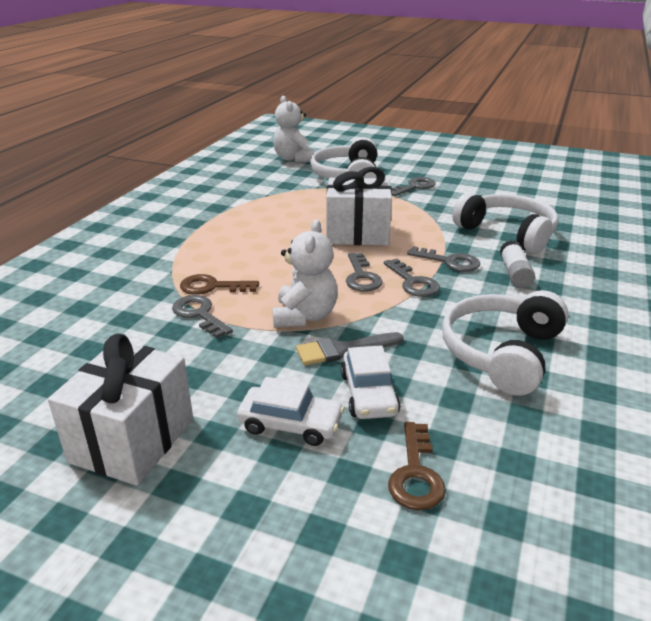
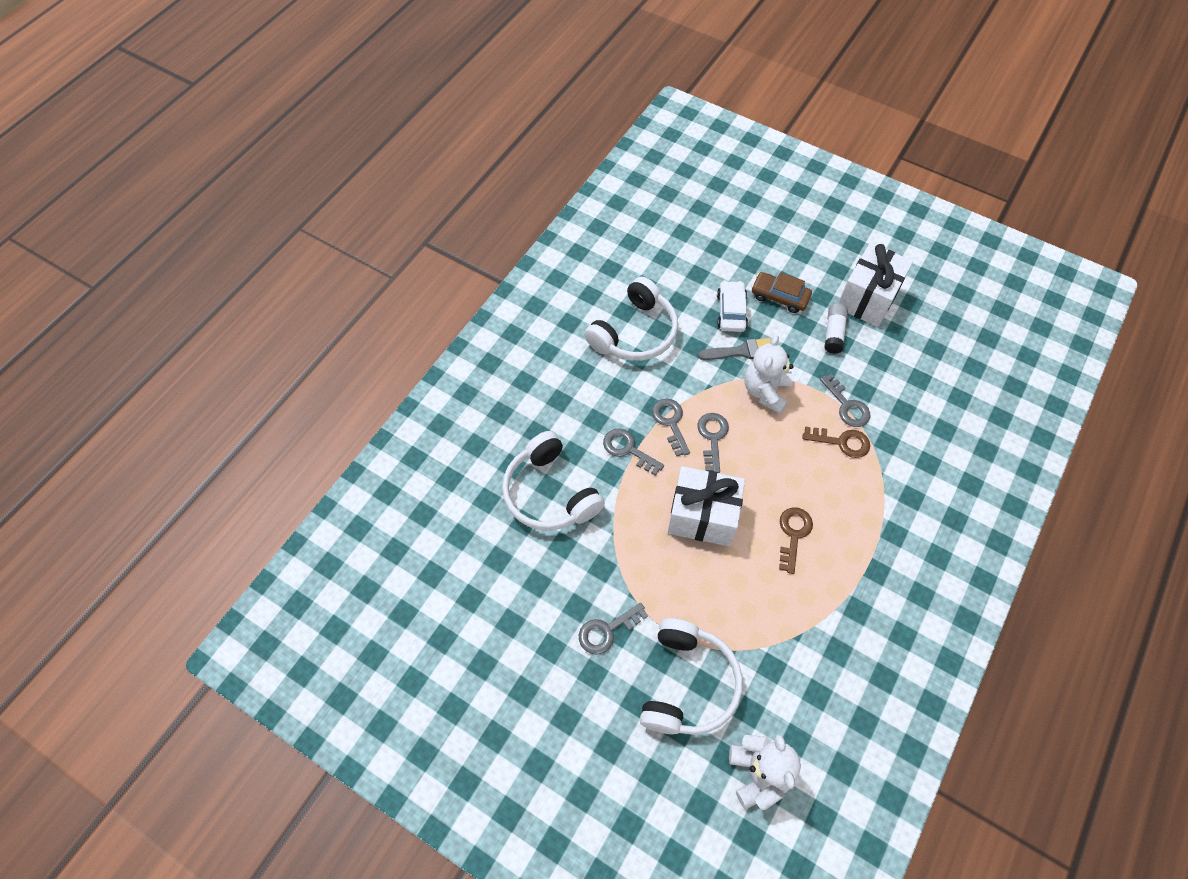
camera: 170 degrees left, 30 degrees up
(290, 424) = (779, 297): white car -> brown car
(415, 474) = (717, 258): brown key -> brown key (793, 534)
(514, 273) = (579, 422): white glue stick -> white glue stick (833, 333)

